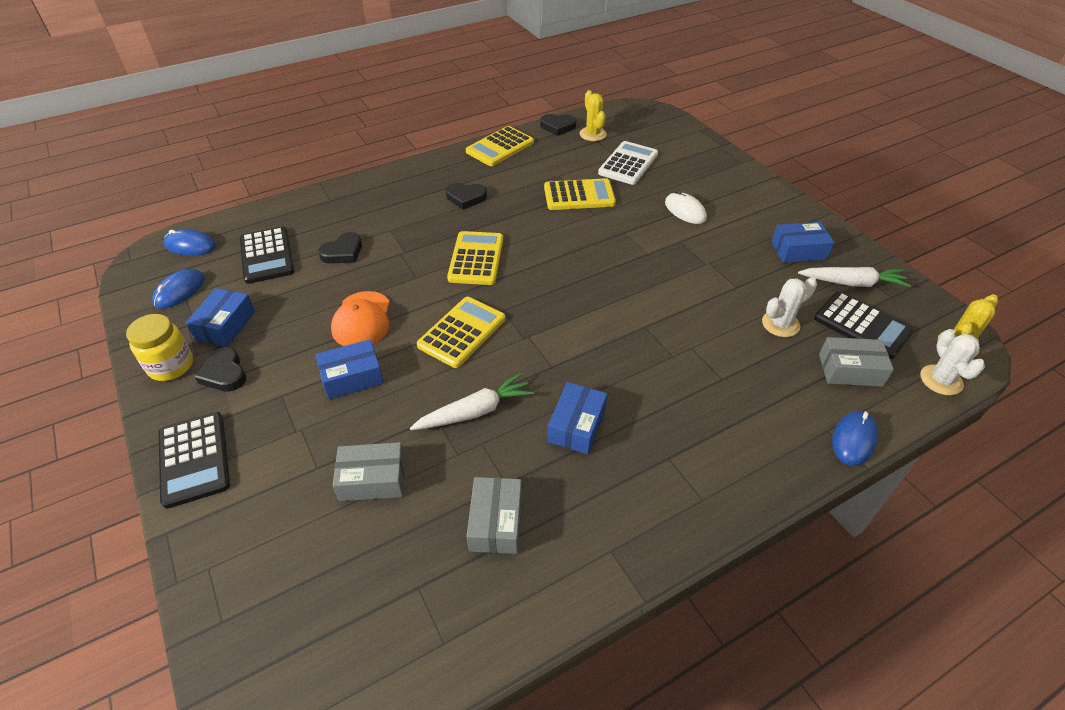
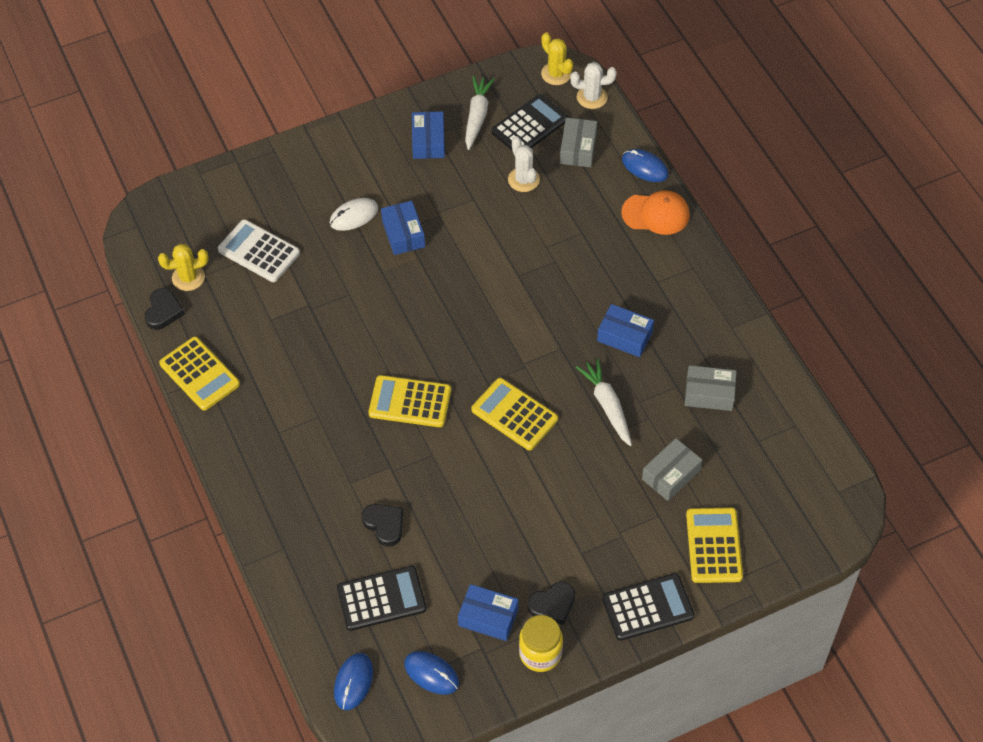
camera: 85 degrees left, 10 degrees up
(352, 377) = (564, 499): blue box -> blue box (403, 234)
(362, 320) = (490, 498): orange cap -> orange cap (656, 214)
(372, 479) = (671, 475): grey box -> grey box turned 45 degrees clockwise
(466, 198) = (301, 410): black heart -> none
(579, 196) = (313, 304): yellow calculator -> yellow calculator (714, 545)

